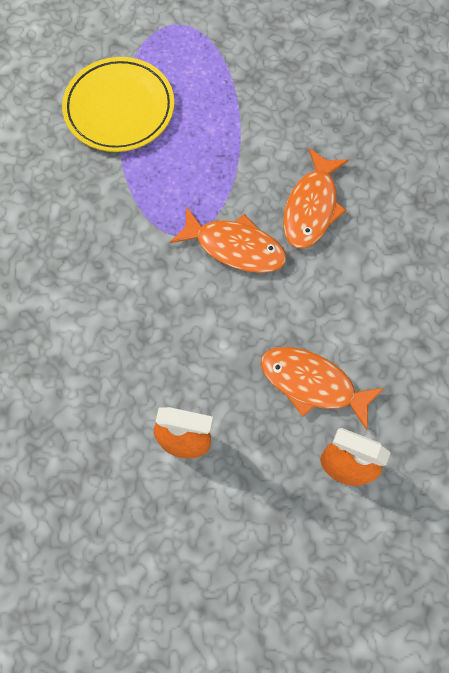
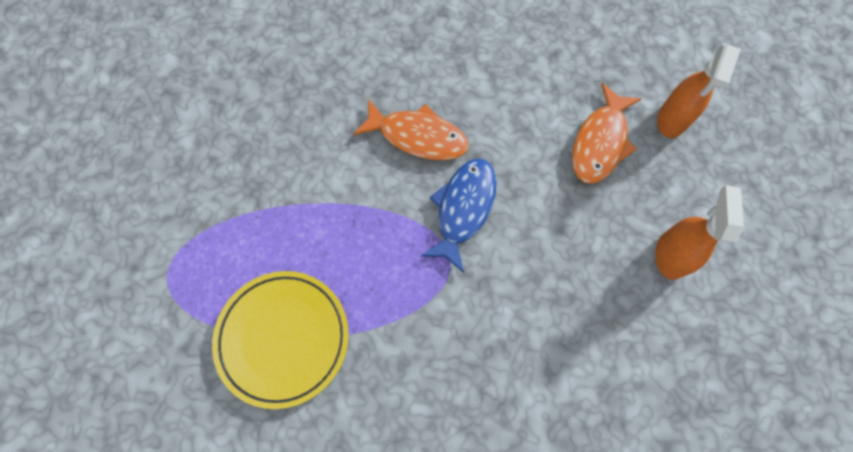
camera: 90 degrees left, 0 degrees up
(235, 247) = (463, 209): orange fish -> blue fish

